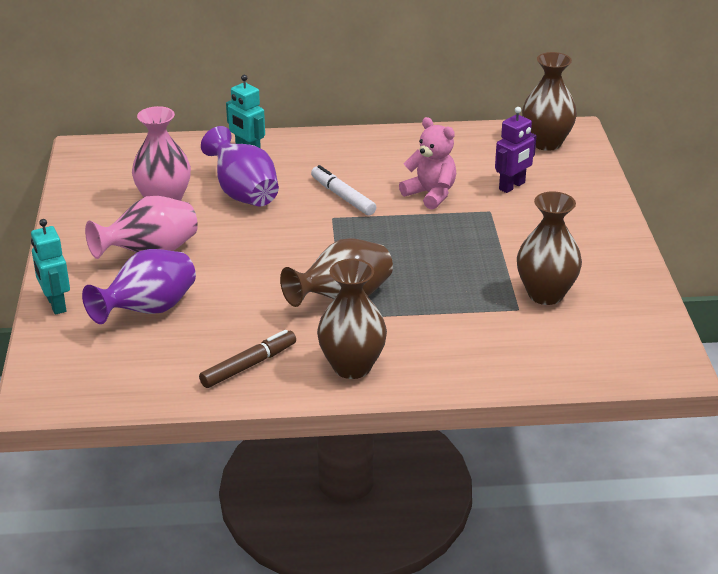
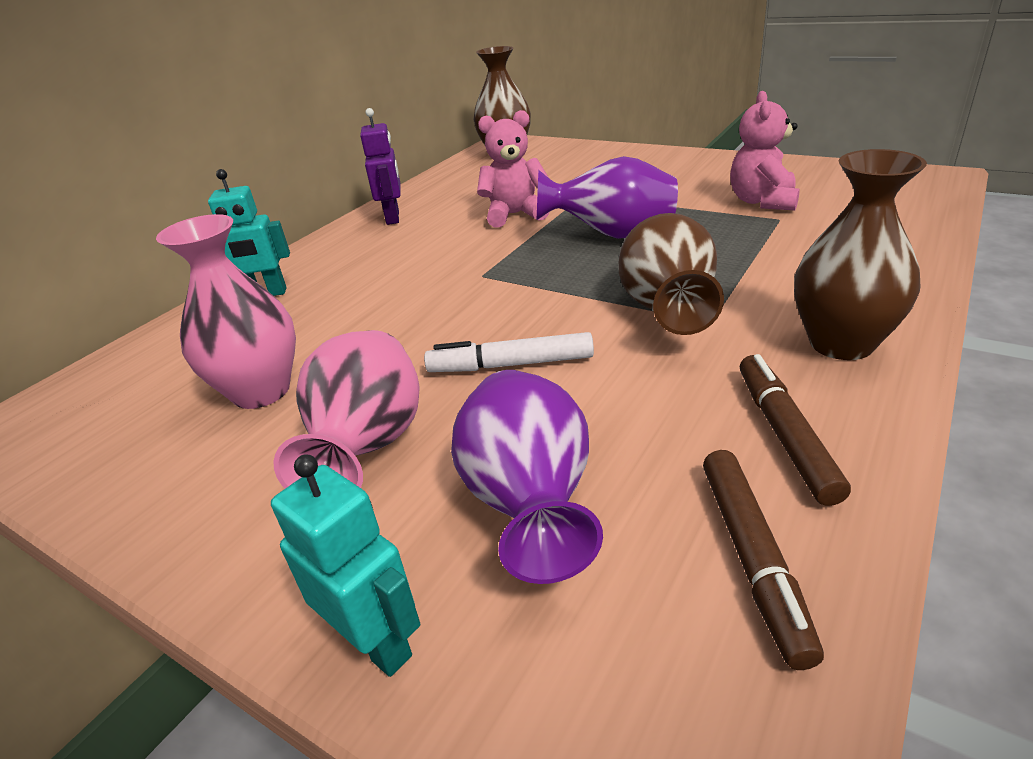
camera: 50 degrees left, 0 degrees up
(56, 304) = (376, 642): turquoise robot -> turquoise robot turned 150 degrees counterclockwise
(159, 374) = (752, 557): none -> brown marker
(243, 194) = (345, 320): purple vase -> purple vase (612, 235)
(343, 197) = (451, 259): white marker -> white marker (512, 365)
(512, 186) = (554, 178): purple robot -> purple robot (393, 217)
(545, 294) = (762, 201): brown vase -> pink teddy bear

